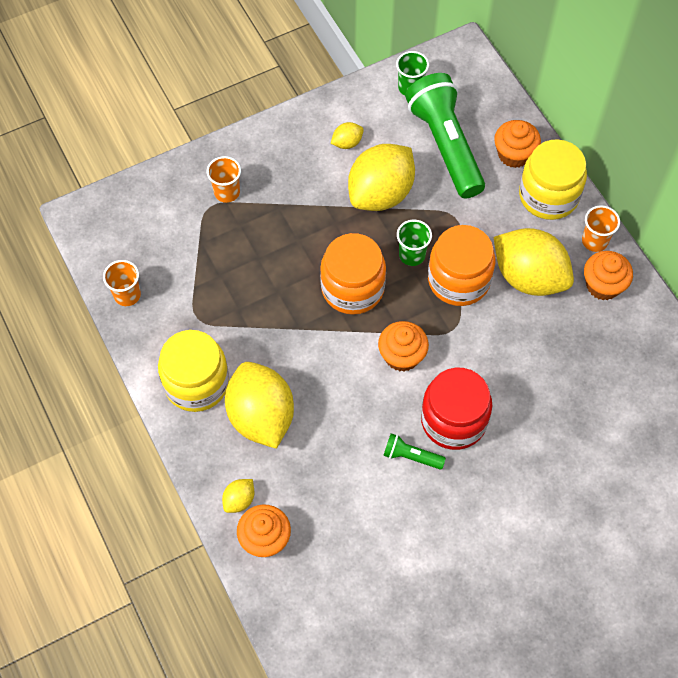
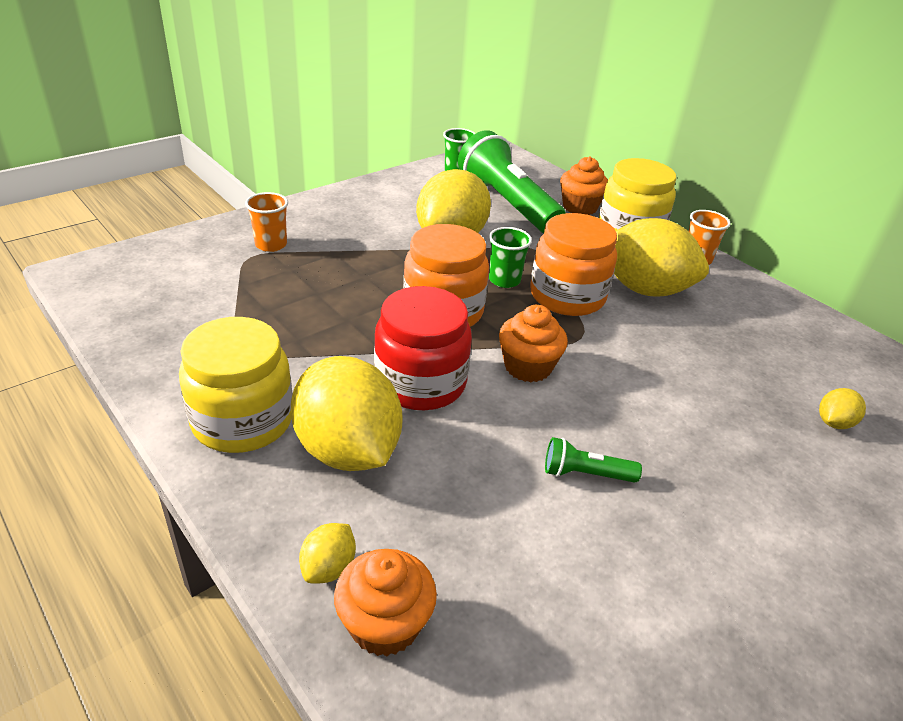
camera: 15 degrees left, 25 degrees down
(127, 295) = (138, 337): orange cup -> none
(347, 143) = (403, 206): yellow lemon -> yellow lemon (833, 423)
(453, 420) = (625, 426): red jar -> red jar (420, 383)
(603, 285) = (728, 290): orange cupcake -> none

